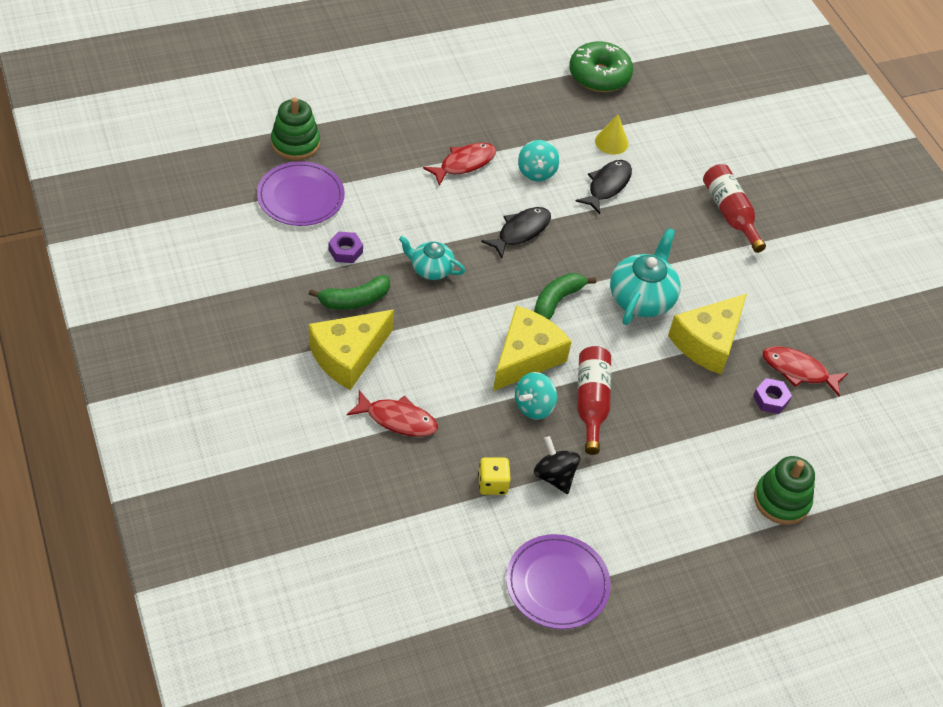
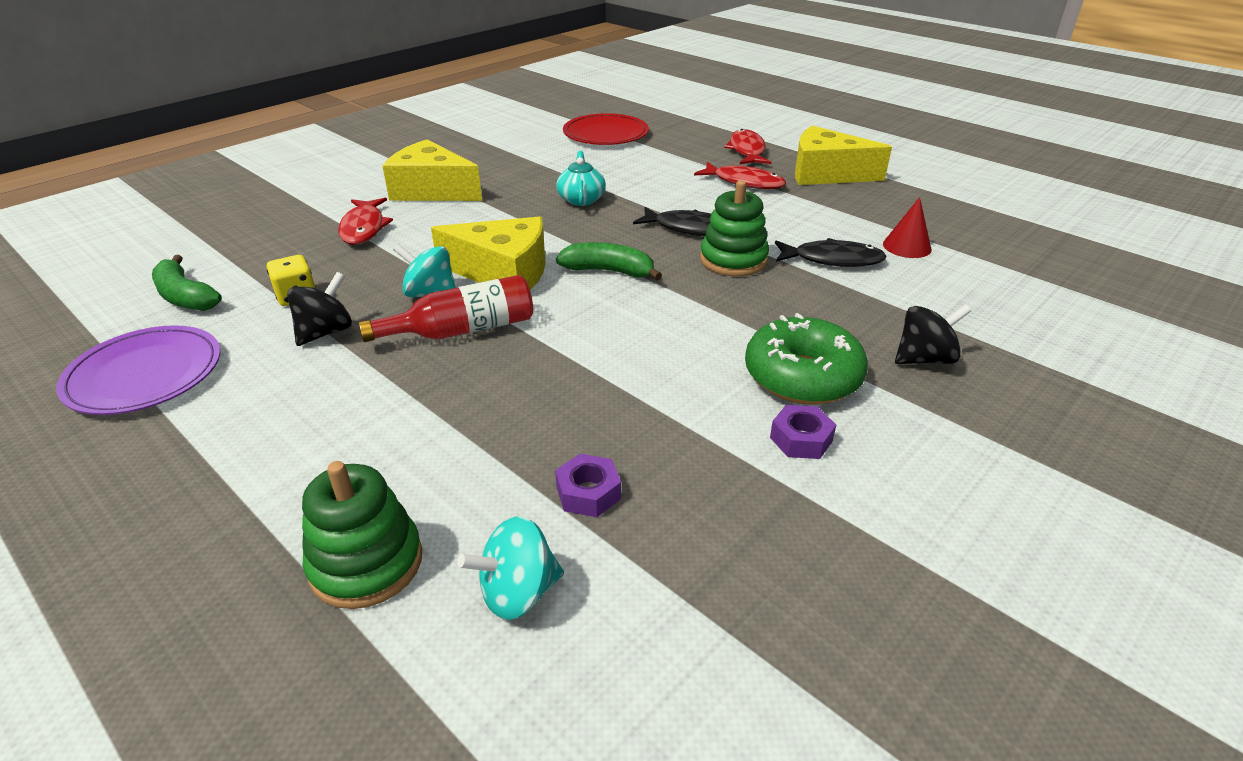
camera: 70 degrees right, 15 degrees down
(295, 143) = (665, 119): green stacking toy -> green stacking toy (733, 260)
(300, 197) = (605, 134): purple plate -> red plate
(345, 251) = (562, 162): purple nut -> purple nut (801, 439)
(354, 300) = (505, 178): green banana -> green banana (185, 297)
(536, 172) = (789, 217): turquoise spinning top -> turquoise spinning top (518, 592)
(599, 75) = (997, 216): green donut -> green donut (802, 376)
(611, 142) = (907, 246): yellow cone -> red cone
(642, 298) = (677, 325): turquoise teapot -> none
(707, 342) = (651, 398): yellow cheese -> yellow cheese (826, 174)
(730, 213) = (924, 359): red bottle -> black spinning top
(798, 371) = (680, 512): red fish -> red fish (747, 151)

